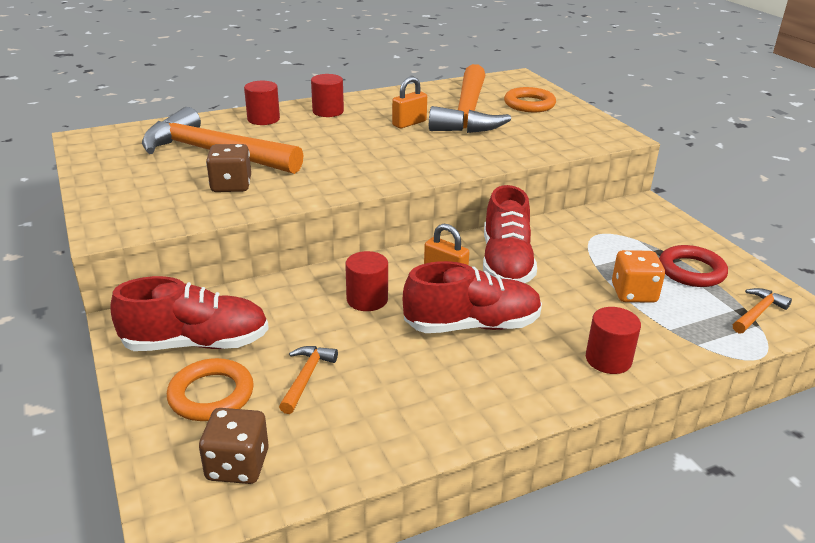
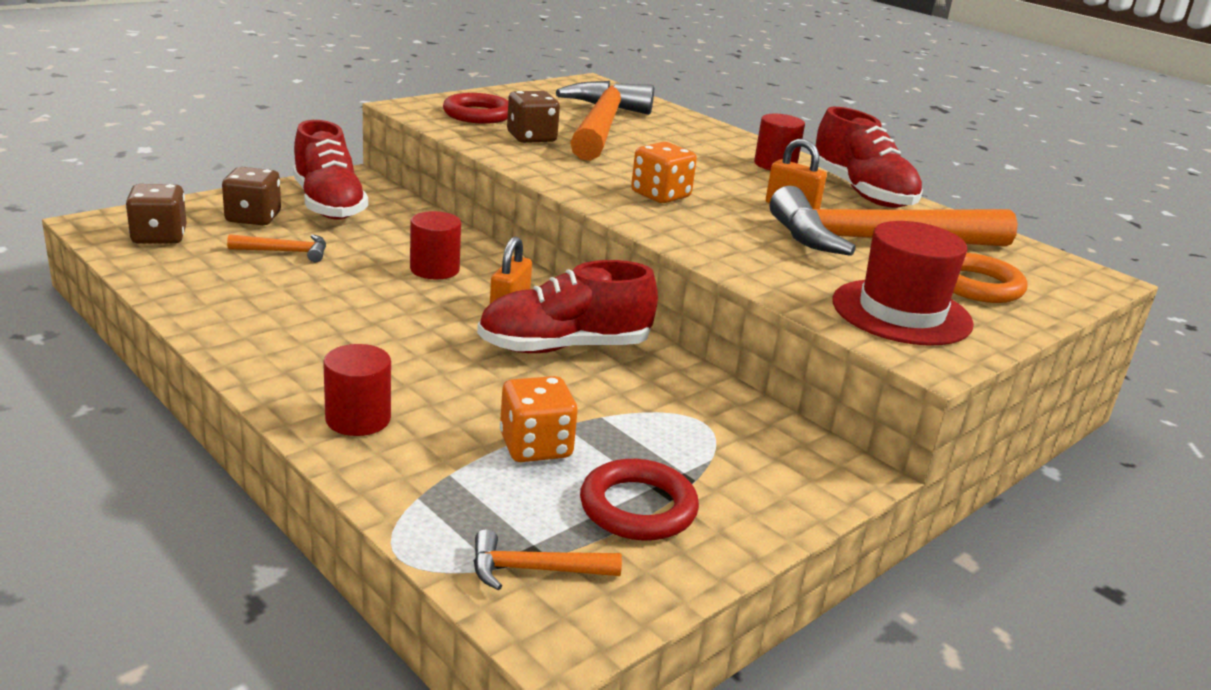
camera: 70 degrees right, 5 degrees down
(152, 200) = (478, 114): none -> red ring
(211, 395) = (253, 218): orange ring -> brown dice
(263, 119) = (713, 138): red cylinder -> none
(379, 158) = (660, 195): none -> orange dice
(472, 325) = (405, 328): red shoe -> red shoe (861, 193)
(566, 130) = (901, 312): none -> red hat
(757, 313) = (534, 570): orange hammer -> orange hammer turned 150 degrees clockwise

